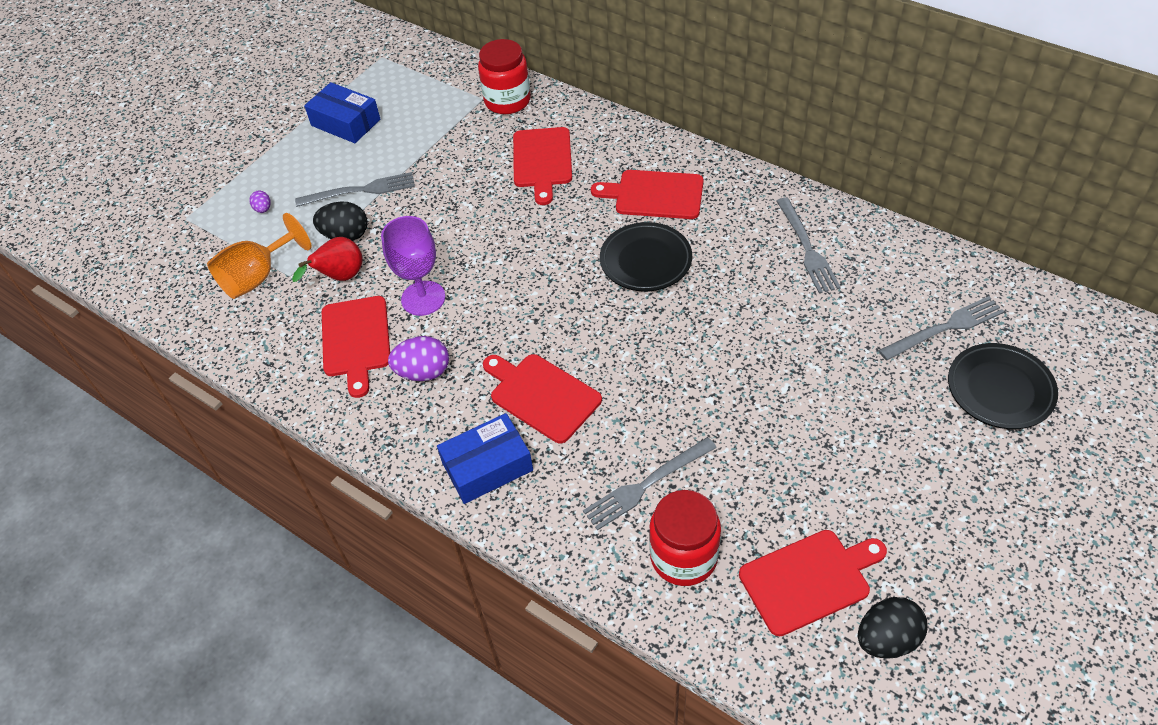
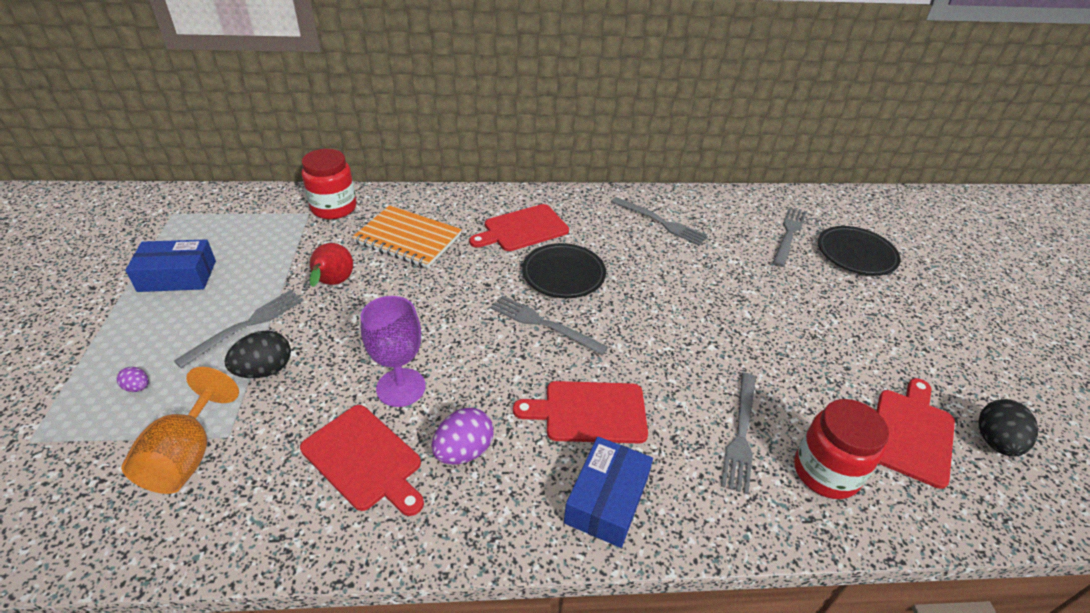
camera: 45 degrees left, 10 degrees down
(340, 277) = (292, 410): red pear -> red pear (333, 283)
(542, 161) = (408, 239): red cutting board -> orange notebook
(580, 300) = (544, 324): none -> grey fork

